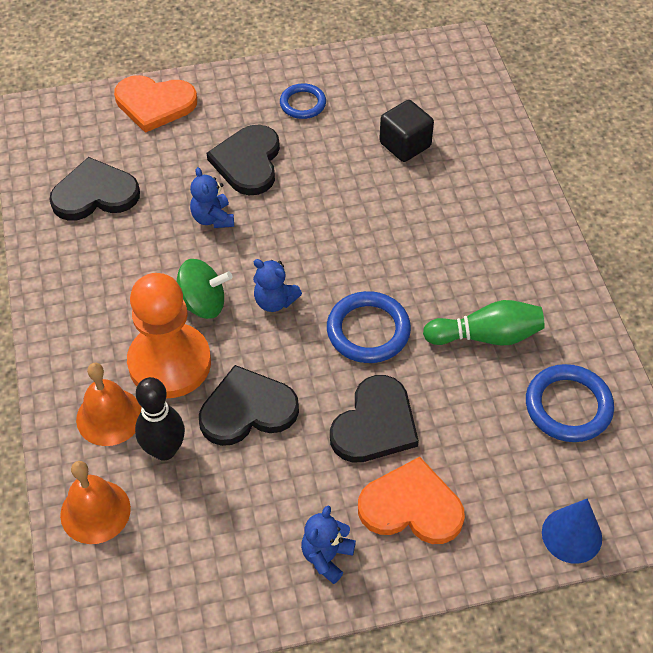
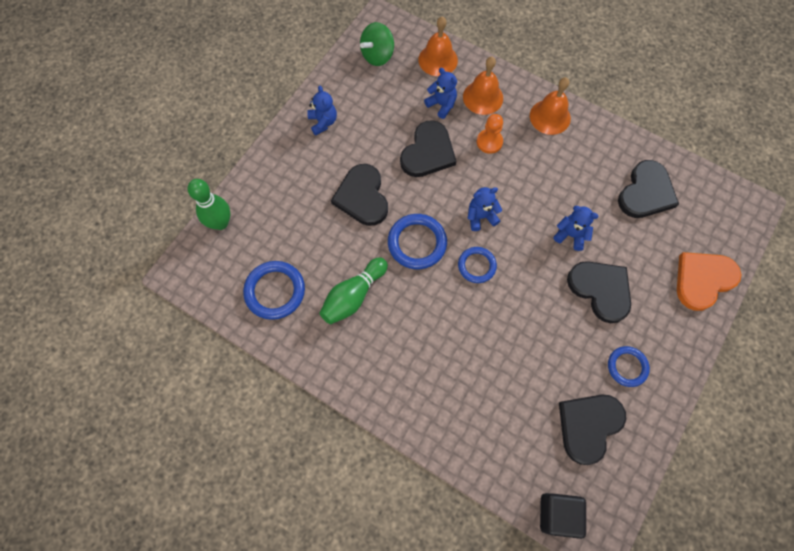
camera: 135 degrees right, 15 degrees up
(73, 333) = (550, 117): none -> orange bell
(164, 450) = (441, 105): black bowling pin -> blue teddy bear
(169, 363) = (489, 142): orange pawn -> orange pawn, size x0.49
(202, 304) = (512, 183): green spinning top -> green spinning top (377, 55)
(333, 265) = (476, 266): none -> blue ring
(384, 96) = (588, 426): none -> black heart
(405, 145) = (532, 394): black cube -> black cube (557, 514)
(411, 506) = (307, 173): orange heart -> none
(571, 535) = (220, 223): blue cone -> green bowling pin

